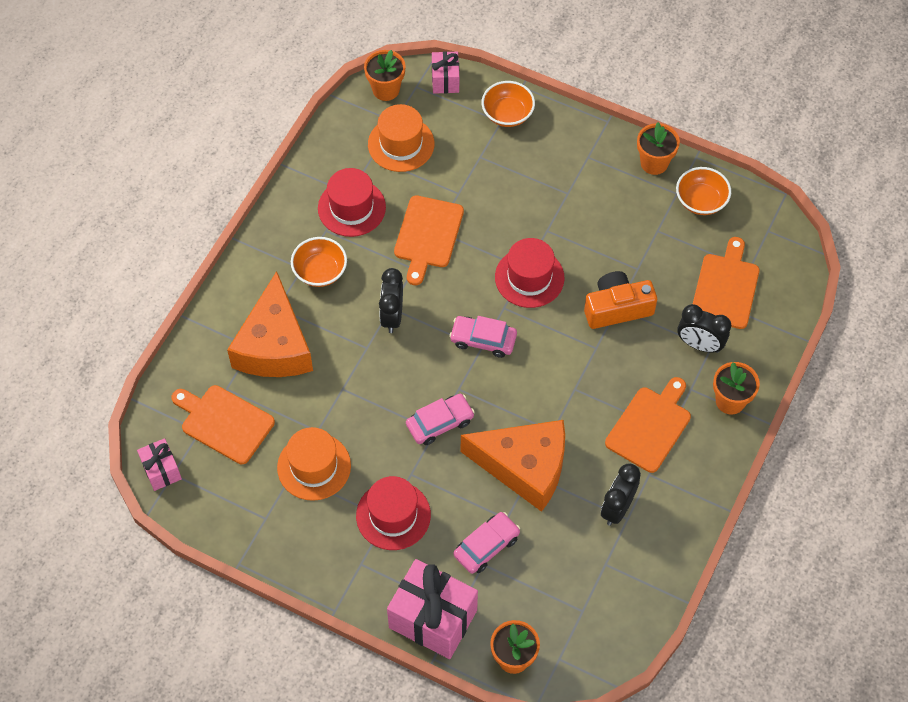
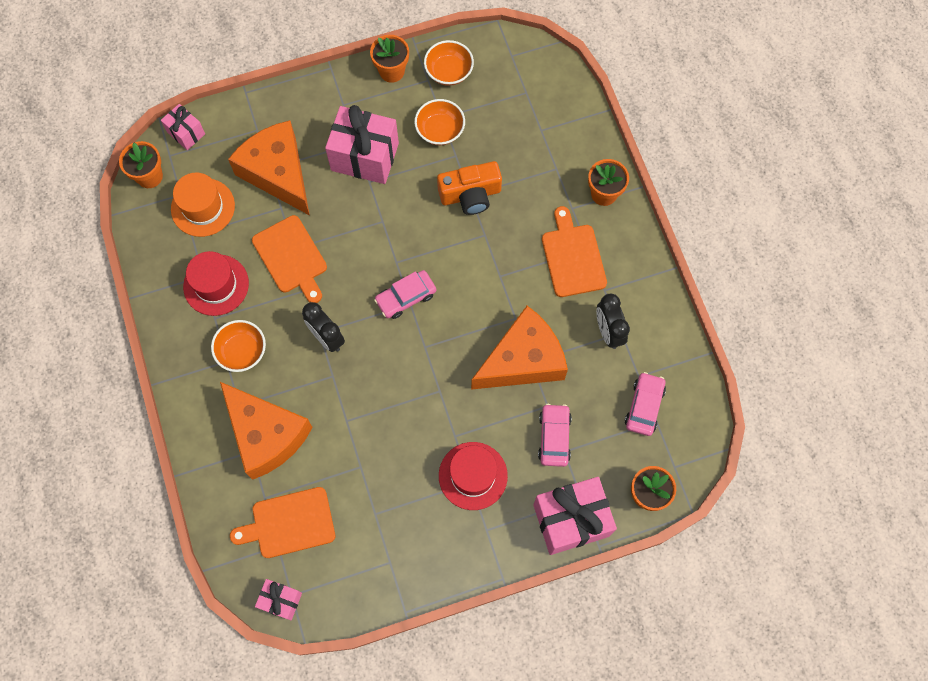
camera: 45 degrees left, 10 degrees up
(314, 466) = (384, 494): orange hat -> none
(440, 423) = (437, 382): pink car -> pink car (644, 406)
(483, 166) = (278, 173): none -> orange cheese
(507, 114) = (256, 121): orange bowl -> orange bowl (440, 130)
(529, 277) = (391, 225): red hat -> none
(563, 209) = (365, 156): none -> pink gift
(617, 308) = (470, 195): orange camera -> orange camera turned 135 degrees counterclockwise
(699, 344) = (547, 172): black clock -> none
(726, 288) = (524, 118): orange cutting board -> none

